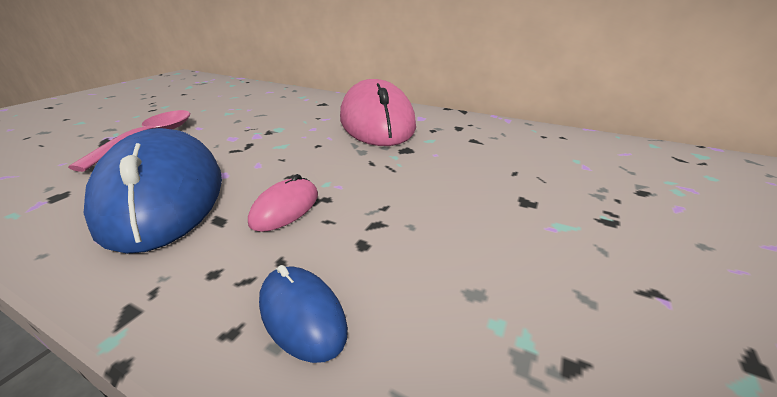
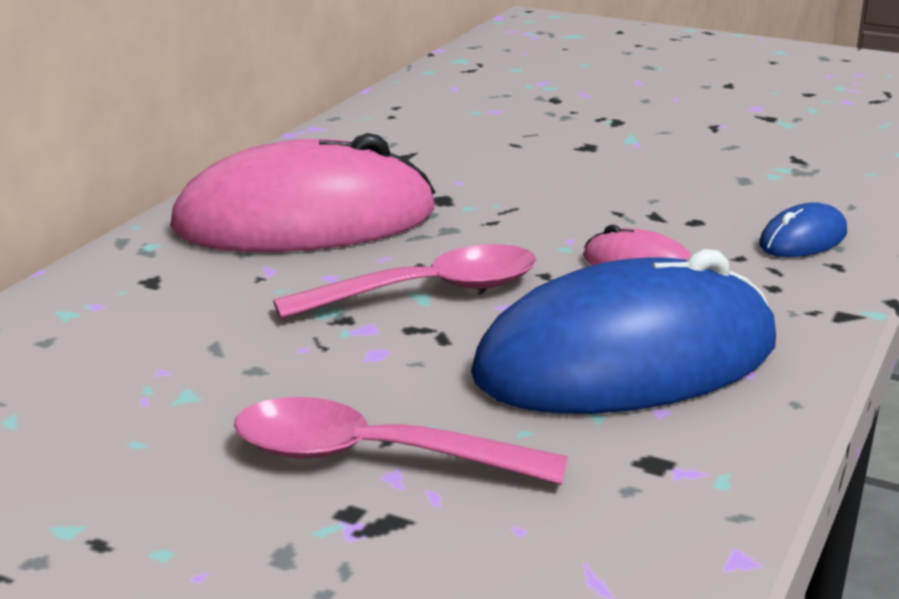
camera: 90 degrees left, 5 degrees down
(284, 146) = (428, 292): none -> pink spoon

